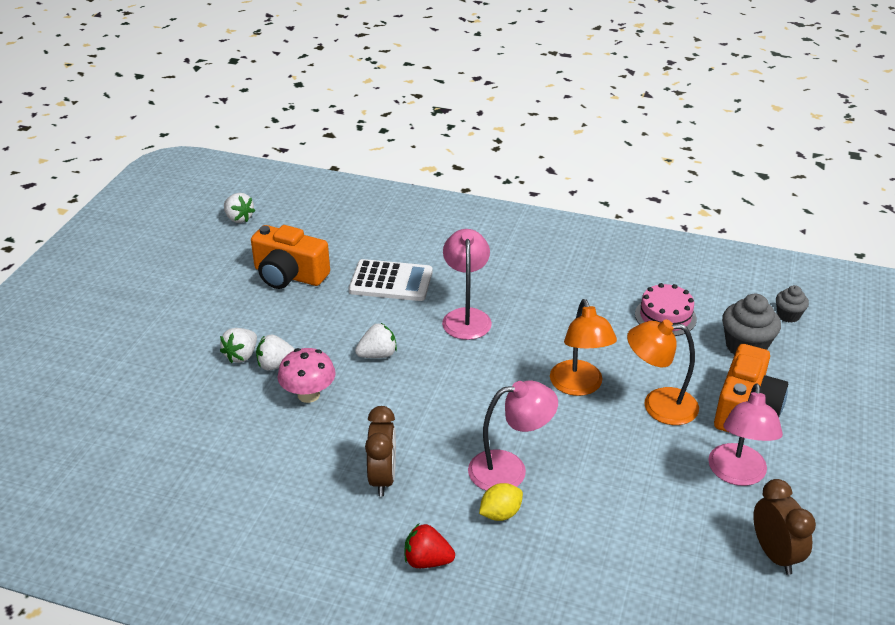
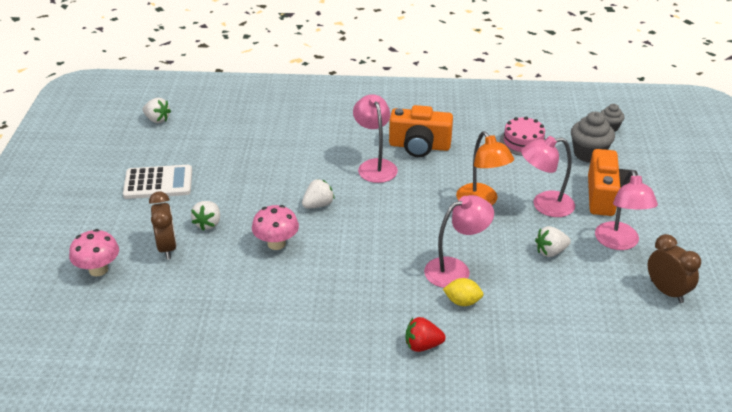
camera: 15 degrees left, 0 degrees up
(98, 389) = (98, 269): none -> pink mushroom
(276, 365) = (240, 226): white strawberry -> white strawberry (550, 252)
(289, 275) = (219, 157): orange camera -> orange camera (419, 146)
(382, 478) = (362, 294): brown clock -> brown clock (167, 248)
(391, 281) = (304, 149): white calculator -> white calculator (158, 183)
(500, 513) = (462, 302): yellow lemon -> yellow lemon turned 60 degrees clockwise
(658, 406) = (544, 205): orange lamp -> pink lamp

